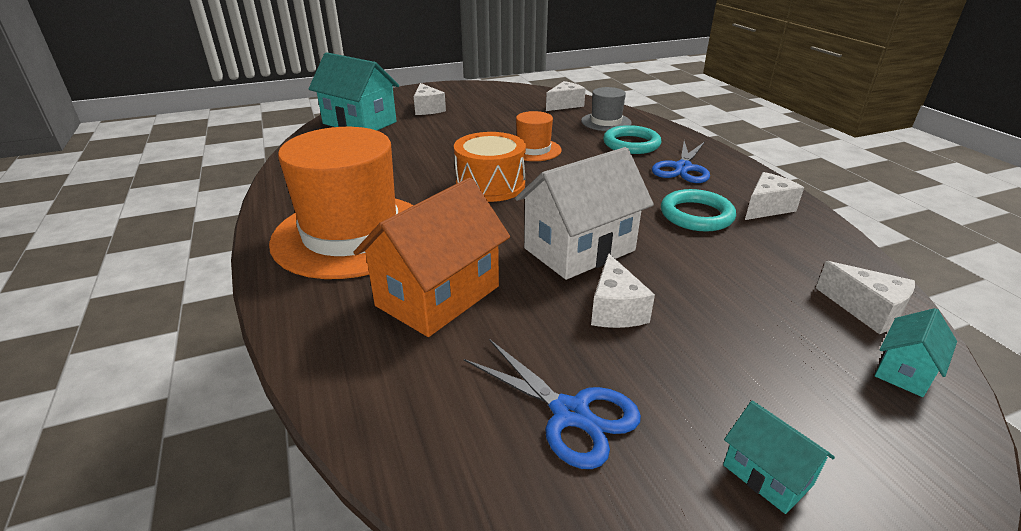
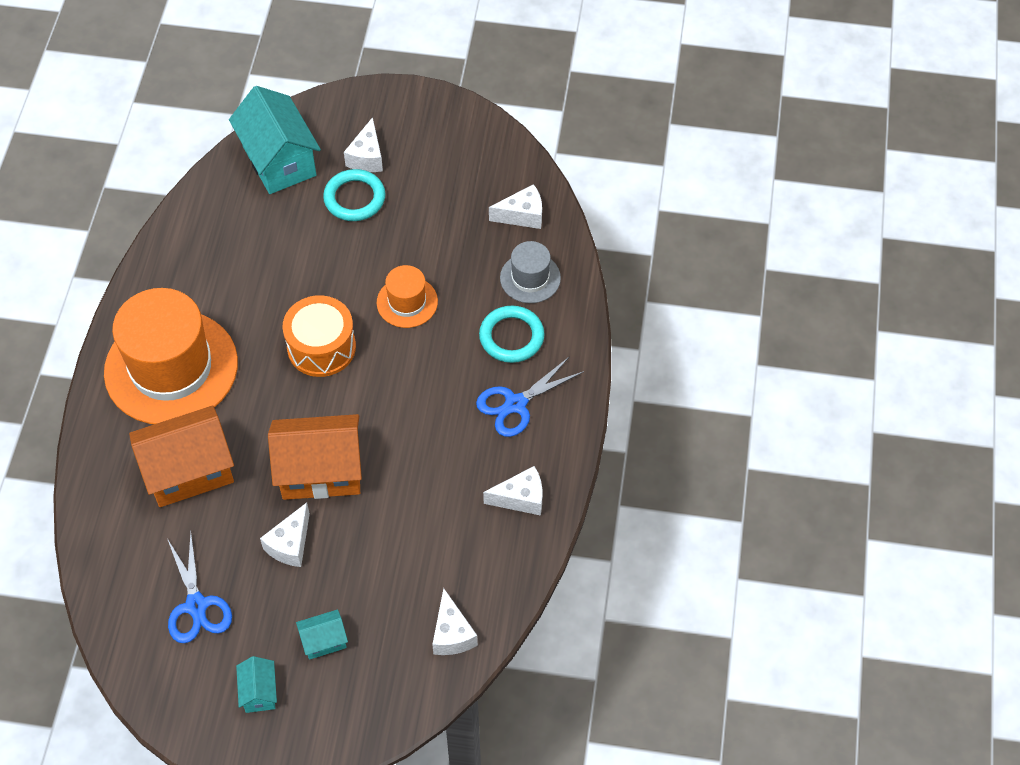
camera: 30 degrees right, 25 degrees up
(579, 249) = (321, 472): white house -> orange house
(696, 215) = (451, 477): turquoise ring -> turquoise ring (354, 198)
(904, 371) = (410, 684): turquoise house -> turquoise house (324, 641)

